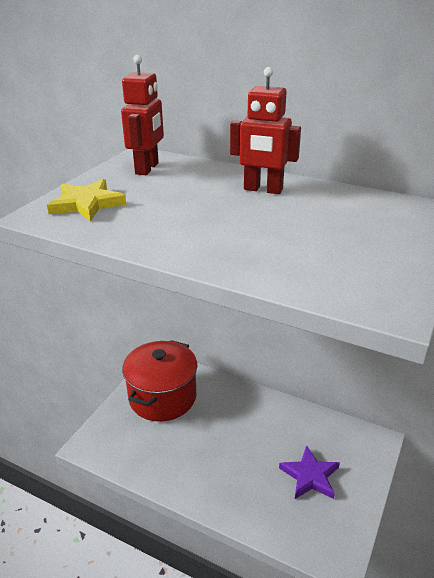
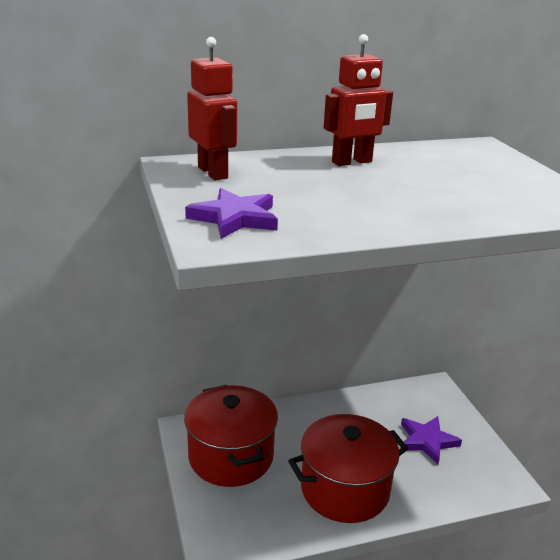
camera: 45 degrees left, 5 degrees down
(87, 204) = (235, 218): yellow star -> purple star
(203, 466) = (345, 489): none -> red pot

